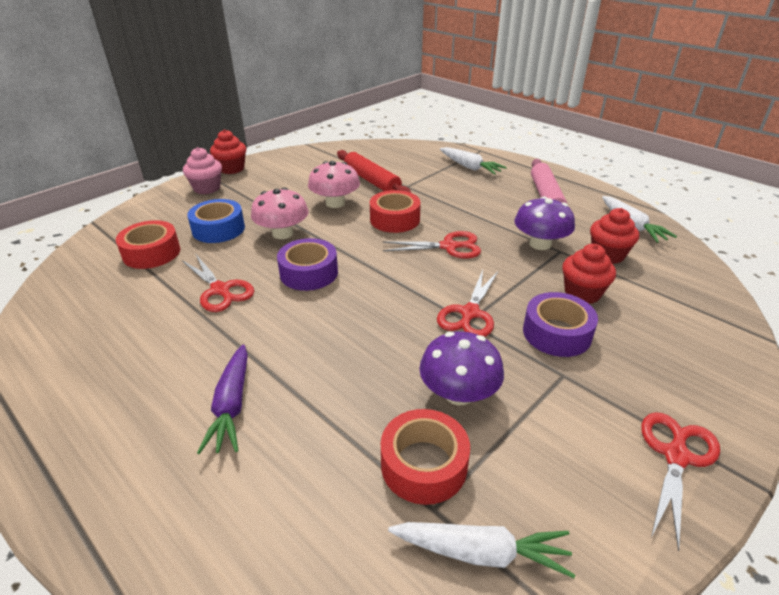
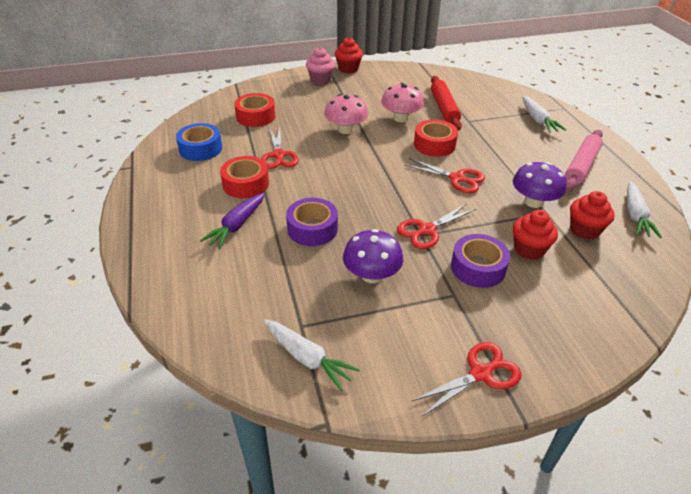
camera: 30 degrees right, 5 degrees up
(218, 229) = (307, 113): blue tape -> blue tape (200, 149)
(309, 273) = (341, 163): purple tape -> purple tape (312, 229)
(424, 465) = (315, 303): red tape -> red tape (246, 184)

